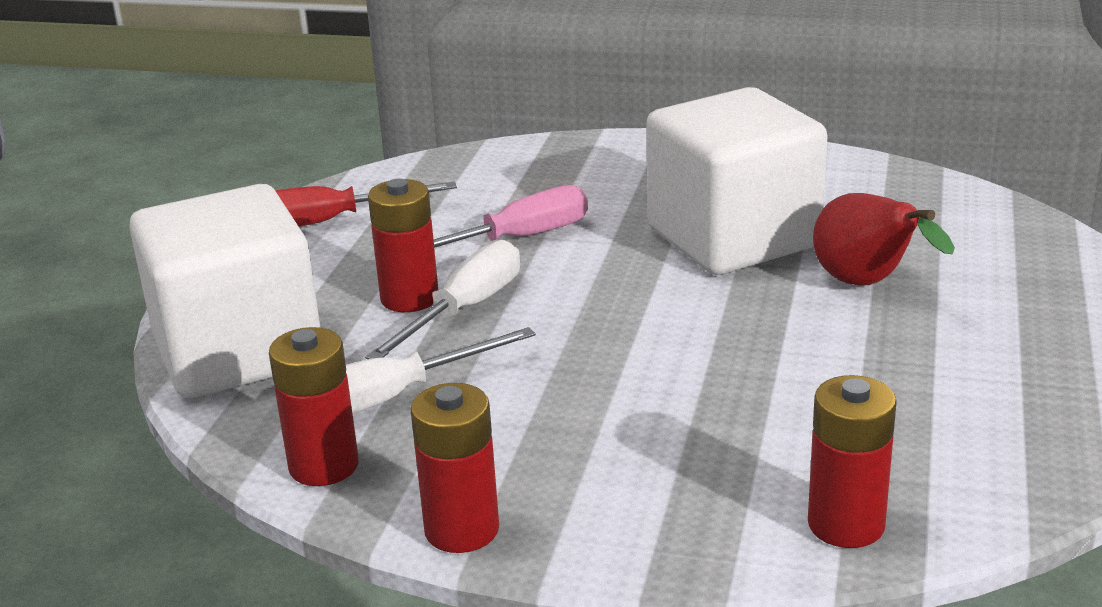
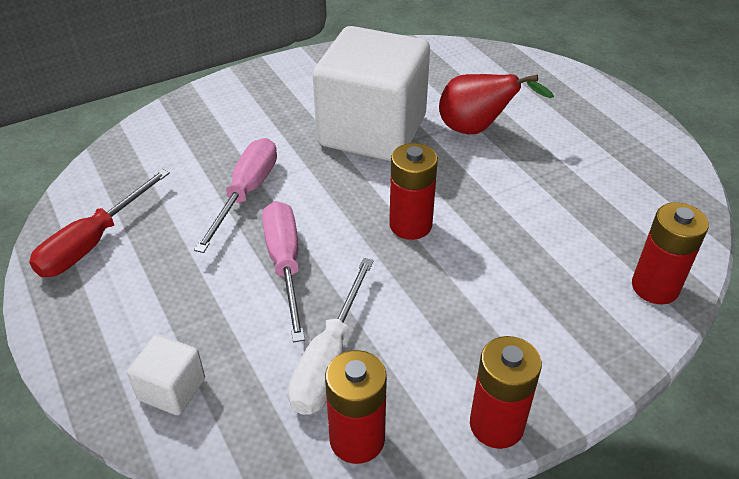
camera: 45 degrees left, 15 degrees up
(238, 351) = (172, 389): white cube -> white cube, size x0.41
(409, 298) = (237, 275): red battery -> red battery (410, 225)
(464, 310) = (285, 264): white screwdriver -> pink screwdriver

